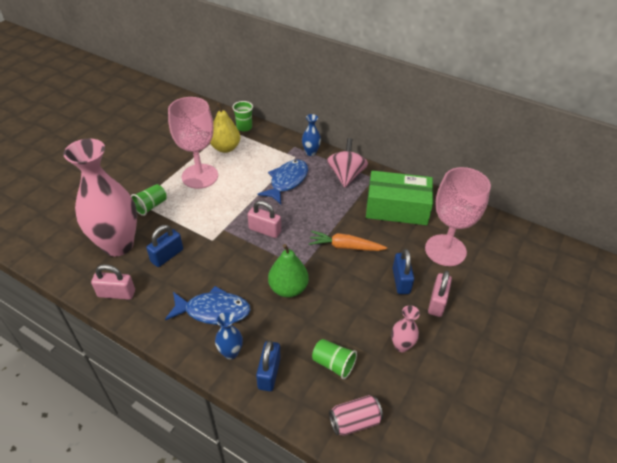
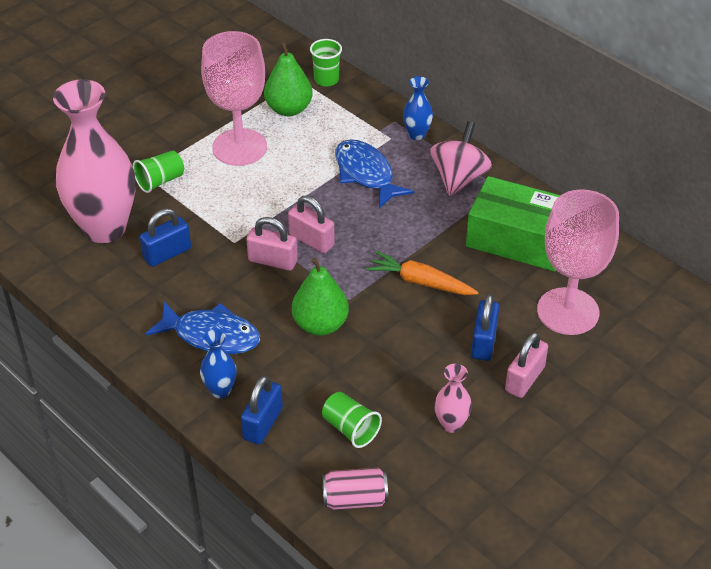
camera: 15 degrees right, 0 degrees up
(116, 293) = (90, 292): pink padlock -> pink padlock (272, 261)
(225, 148) = (289, 109): yellow pear -> green pear
(287, 181) = (366, 174): blue fish -> blue fish turned 75 degrees counterclockwise

